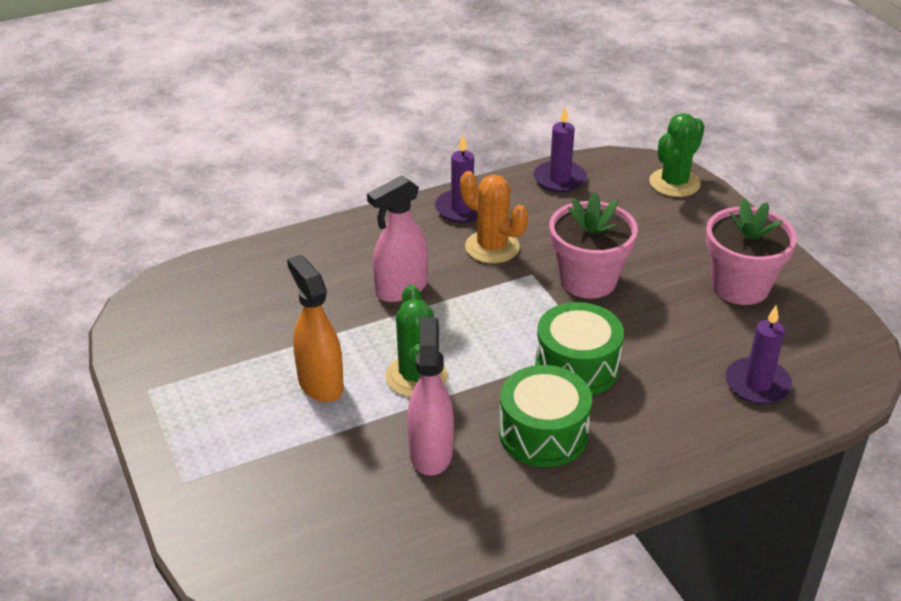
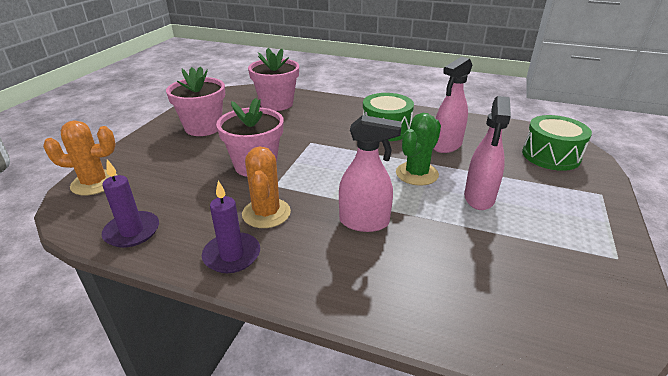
camera: 135 degrees left, 5 degrees down
(320, 384) = (479, 198): orange spray bottle -> pink spray bottle
(577, 366) = (332, 139): green drum -> green drum (550, 155)
(674, 183) = (94, 183): green cactus -> orange cactus
(757, 384) = (276, 104): purple candle -> pink flower pot

